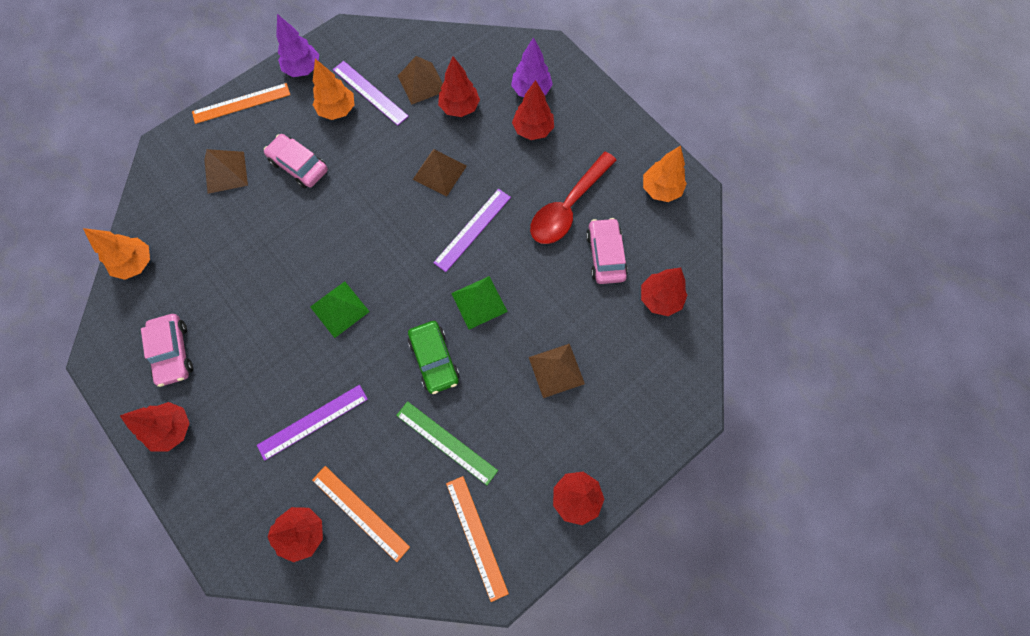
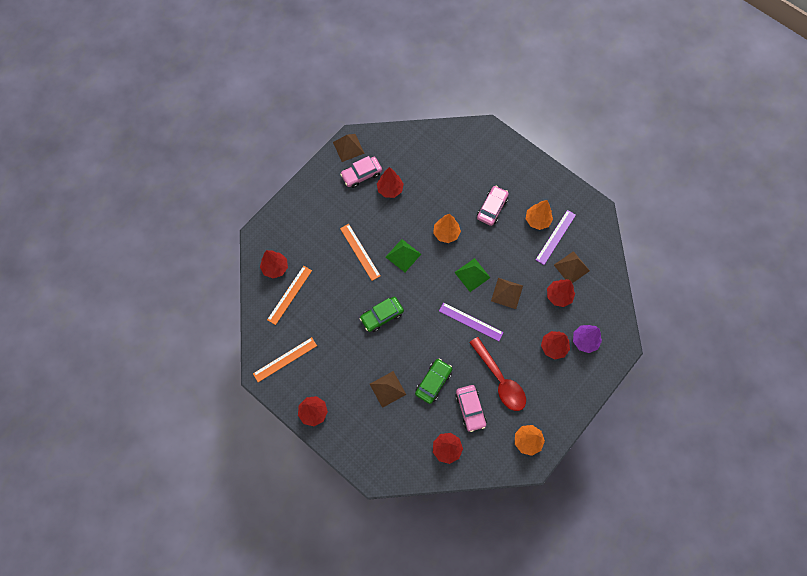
camera: 80 degrees right, 0 degrees up
(135, 264) = (409, 139): orange tree -> orange tree (446, 233)
(172, 429) = (320, 187): red tree -> red tree (390, 189)
(225, 172) = (478, 168): brown pyramid -> brown pyramid (348, 147)
(241, 103) = (528, 163): orange ruler -> orange ruler (360, 252)
(303, 69) = (563, 192): purple tree -> none
(313, 422) = (335, 258): purple ruler -> none
(446, 442) = (334, 332): green ruler -> none
(479, 302) = (422, 335): green pyramid -> green pyramid (472, 274)
(556, 300) = (433, 382): none -> green car
(568, 207) = (500, 379): red spoon -> red spoon turned 150 degrees counterclockwise
(605, 255) = (470, 409): pink car -> pink car turned 90 degrees clockwise

